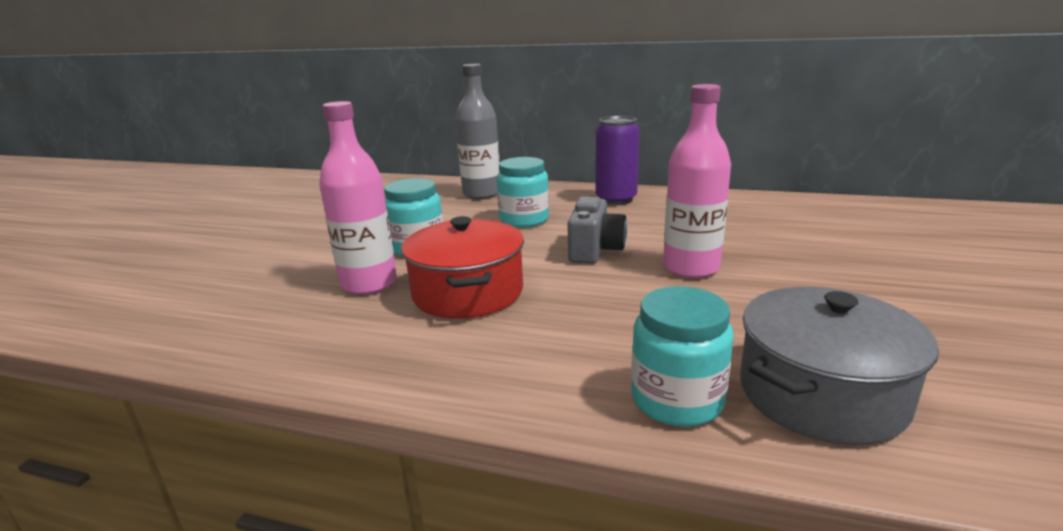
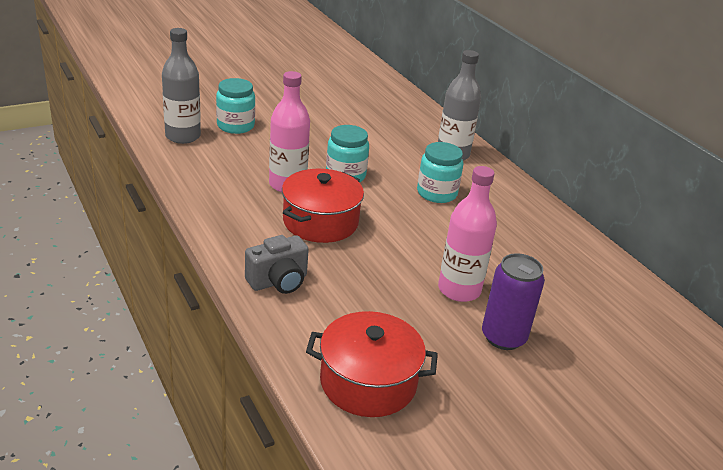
camera: 40 degrees right, 10 degrees up
(137, 310) = (183, 136): none -> grey bottle
(595, 251) = (431, 242): grey camera -> grey camera (278, 282)
(616, 199) = (528, 215): purple can -> purple can (503, 337)
(677, 400) = (307, 335): turquoise jar -> turquoise jar (235, 126)
(821, 394) = (368, 382): grey pot -> red pot

